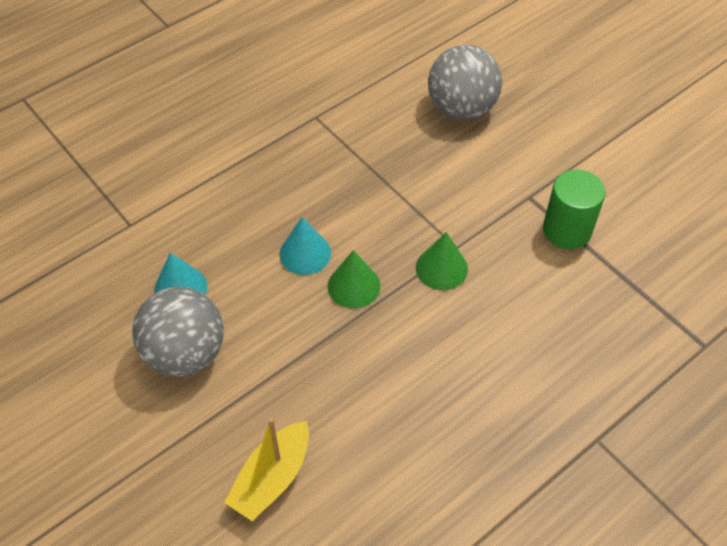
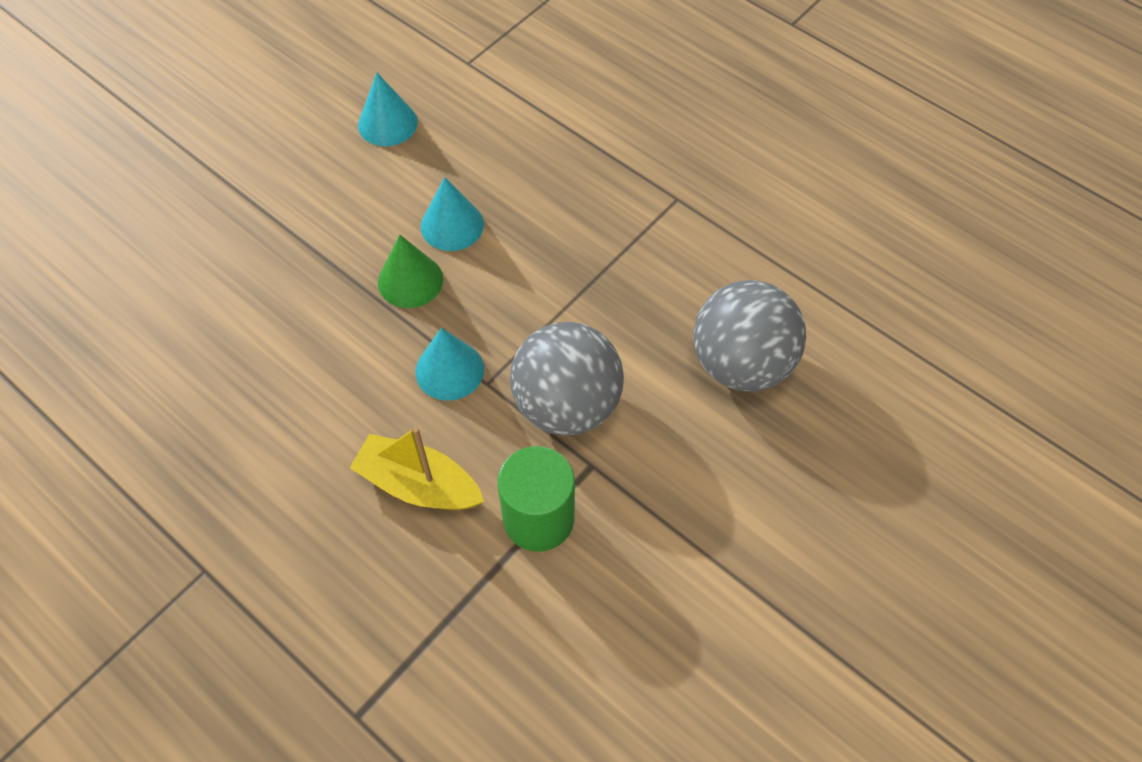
camera: 80 degrees right, 5 degrees up
(185, 353) = (304, 145): grey ball -> grey ball (567, 405)
(272, 478) = (157, 246): yellow boat -> yellow boat (419, 484)
(441, 268) = (449, 370): green cone -> turquoise cone

